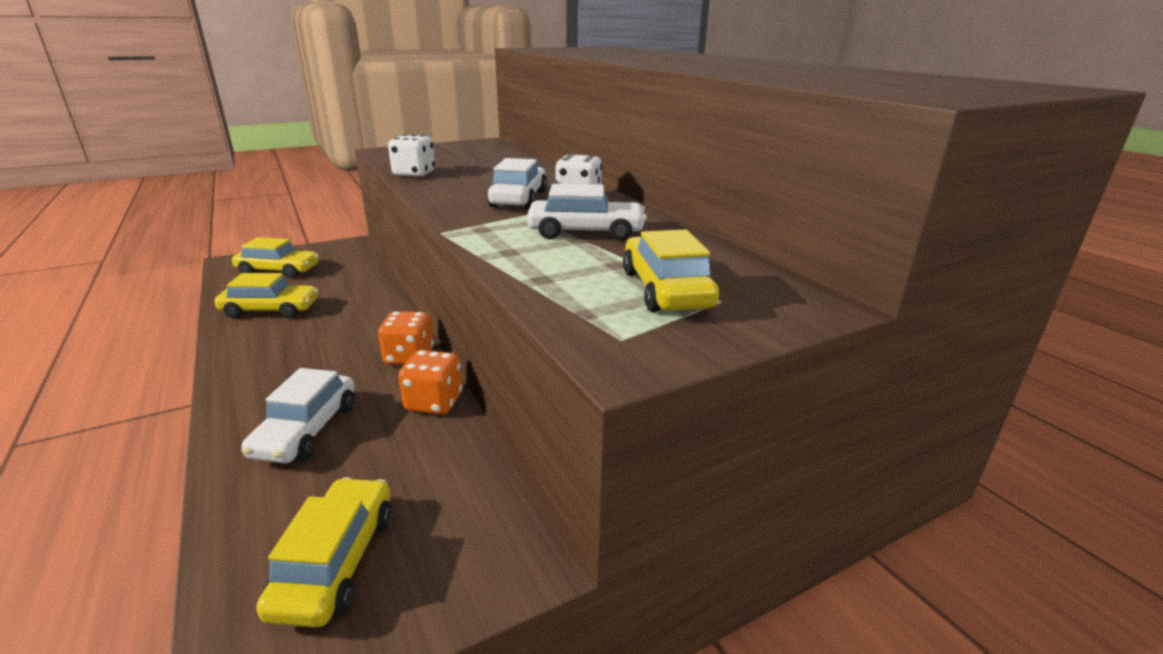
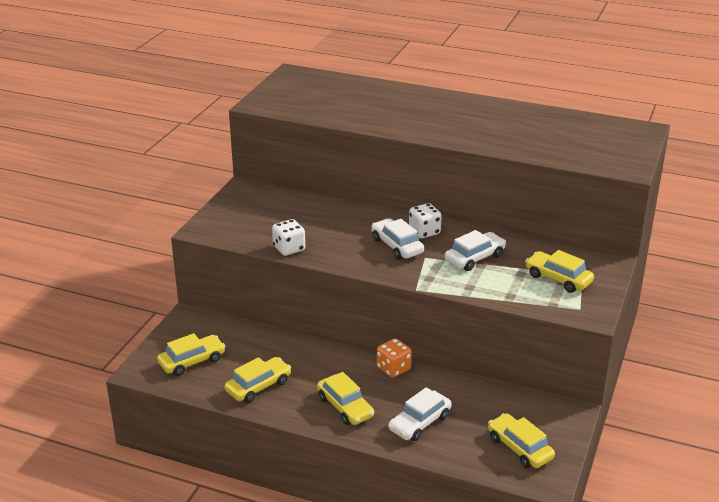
camera: 40 degrees left, 5 degrees up
(285, 367) = (345, 407): none -> yellow car
(306, 430) = (419, 423): white car -> white car turned 75 degrees clockwise
(434, 402) = (447, 382): orange dice -> none

